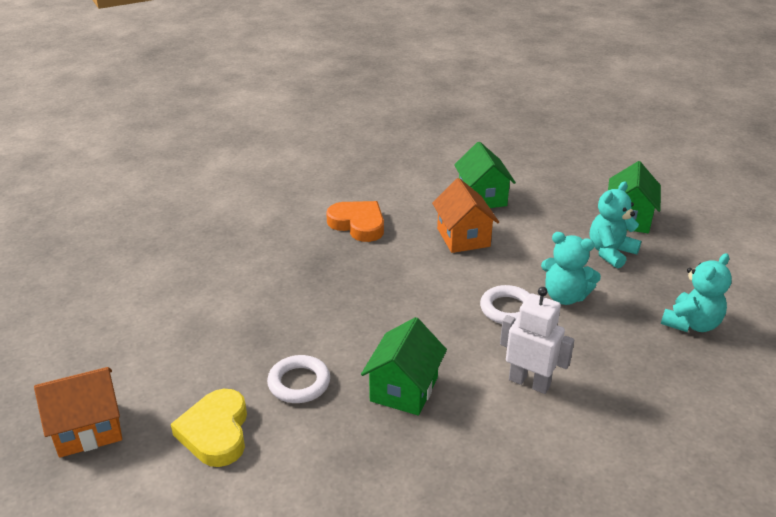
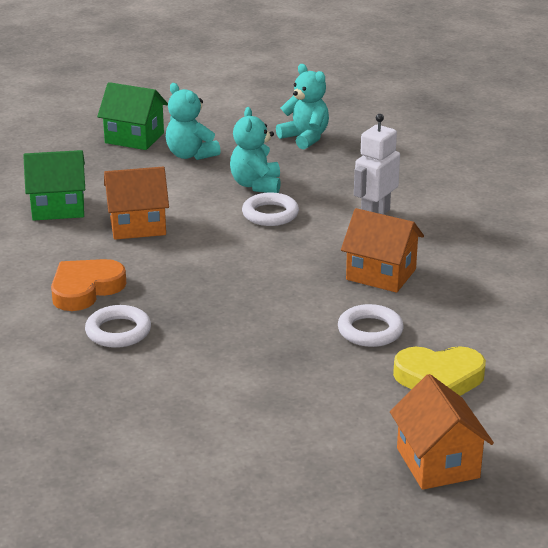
camera: 85 degrees left, 5 degrees down
(298, 245) = (118, 331): none -> white ring
(404, 389) = (381, 274): green house -> orange house
(565, 296) = (256, 185): turquoise teddy bear -> turquoise teddy bear turned 150 degrees clockwise

